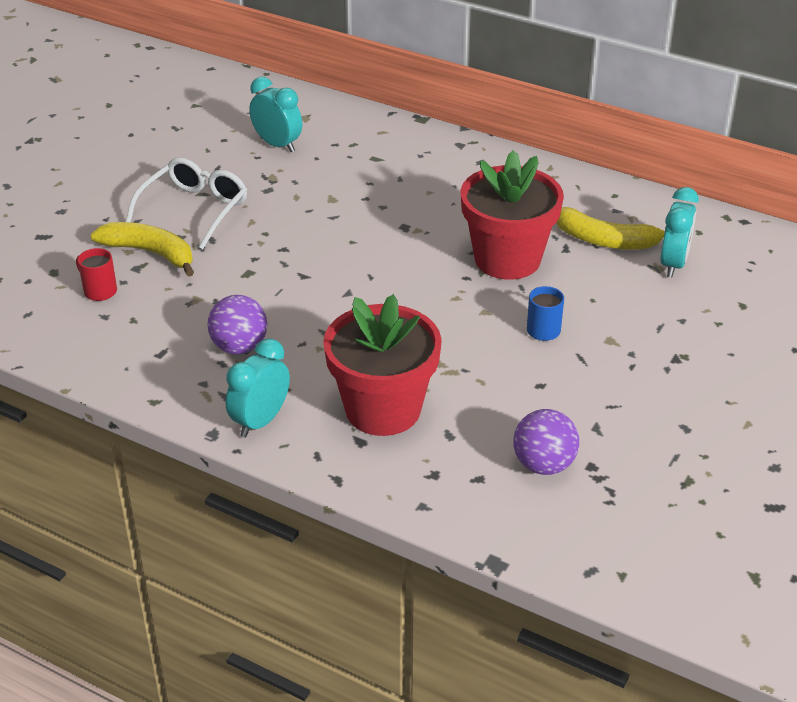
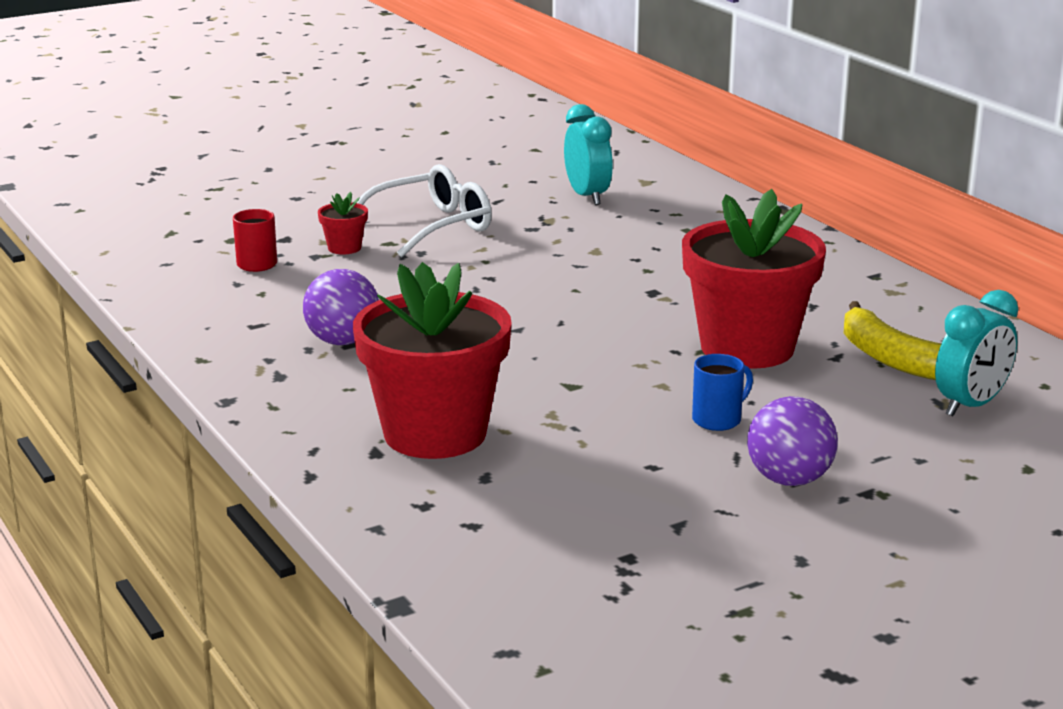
camera: 30 degrees right, 15 degrees down
(150, 253) = (344, 248): yellow banana -> red flower pot
(260, 421) = (288, 405): turquoise clock -> none
(543, 465) = (568, 537): purple ball -> purple ball (789, 480)

